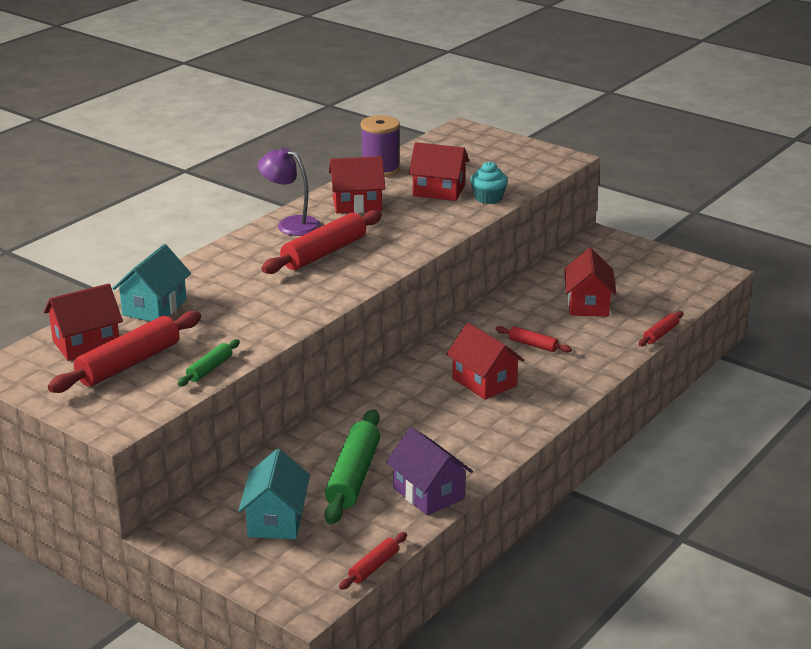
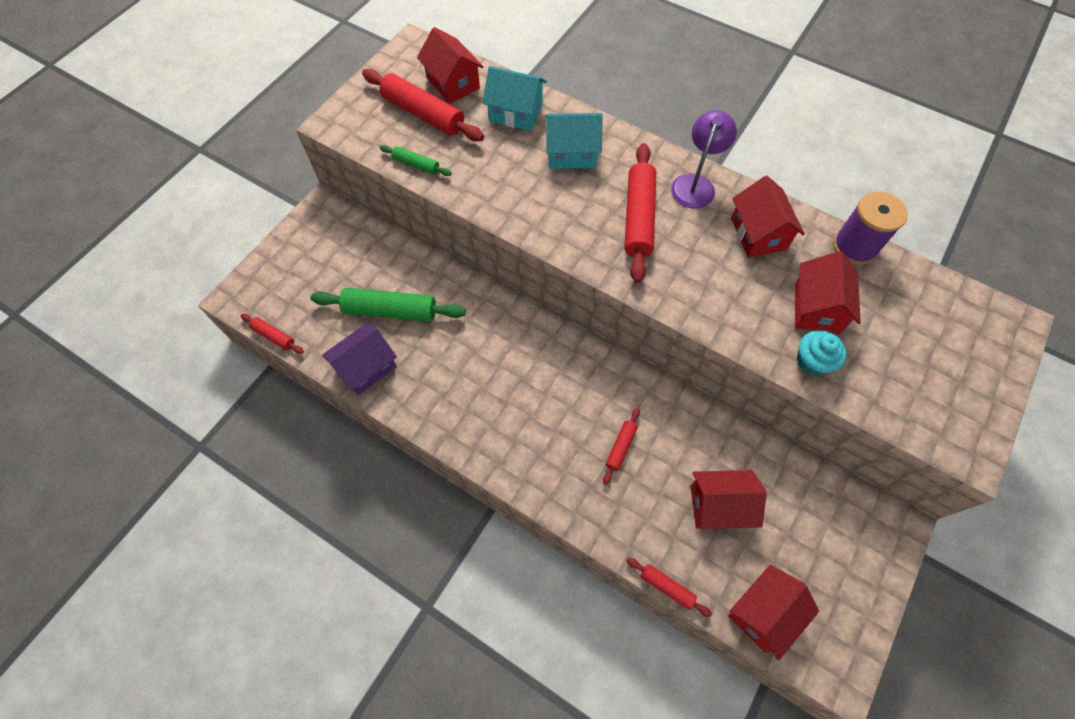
camera: 85 degrees right, 35 degrees up
(276, 520) = (335, 266): turquoise house -> turquoise house (571, 153)
(324, 253) = (638, 218): red rolling pin -> red rolling pin turned 60 degrees clockwise
(484, 382) = (544, 403): red house -> red house (763, 613)

